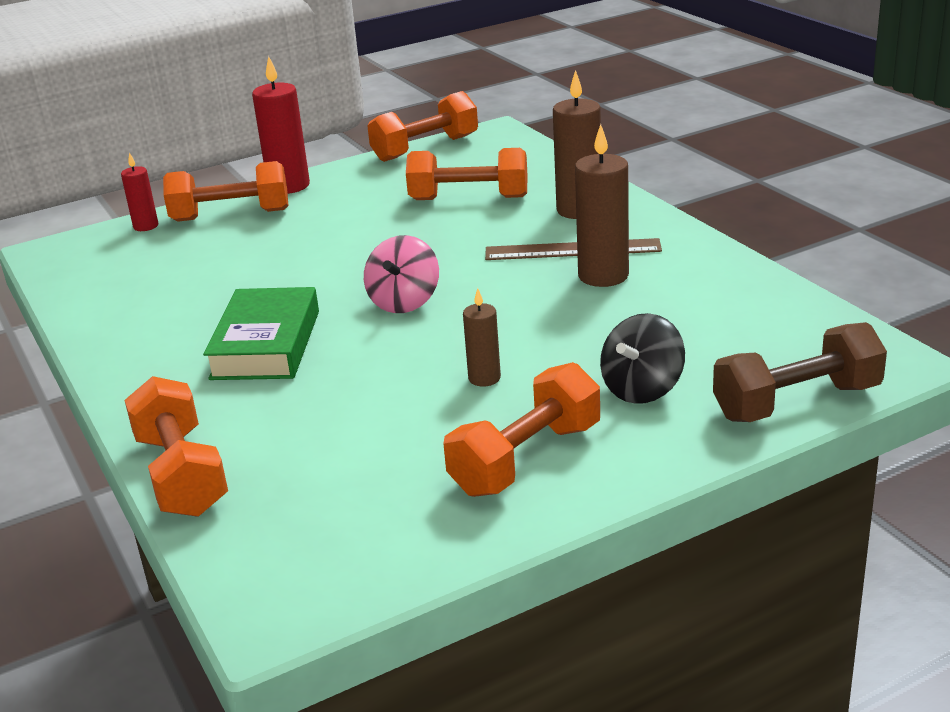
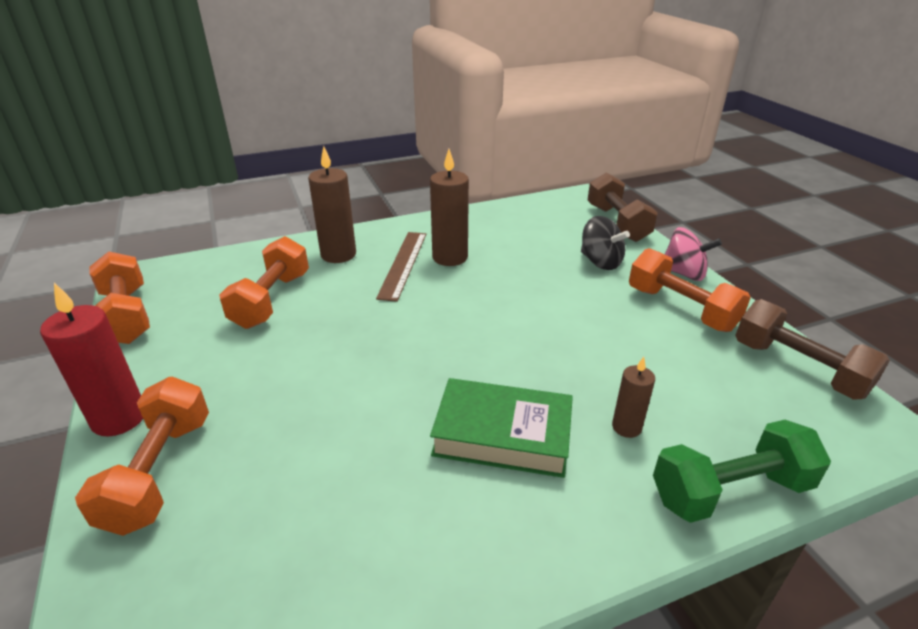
camera: 85 degrees left, 5 degrees up
(146, 226) = (111, 574): red candle -> none
(181, 474) = (730, 491): orange dumbbell -> green dumbbell
(393, 554) = (798, 368): none -> brown dumbbell
(404, 302) = (451, 346): pink spinning top -> pink spinning top (684, 273)
(484, 378) = (581, 316): brown candle -> brown candle (626, 427)

